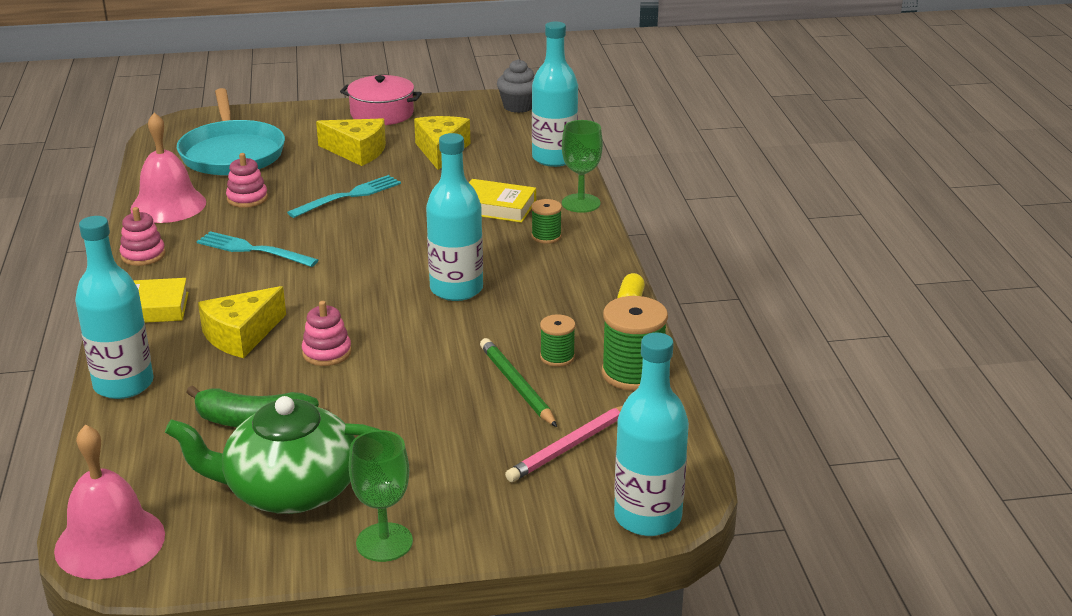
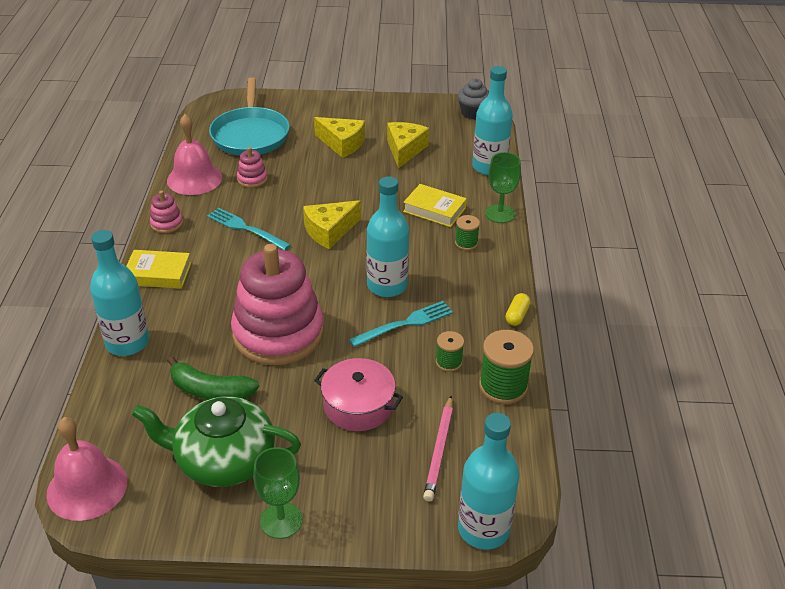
camera: 10 degrees right, 10 degrees up
(241, 335) = (220, 308): yellow cheese -> yellow cheese (329, 231)
(327, 353) = (278, 333): pink stacking toy -> pink stacking toy, size x2.47
(349, 196) = (327, 185): turquoise fork -> turquoise fork (405, 323)
(382, 113) = (368, 109): pink pot -> pink pot (358, 405)
(516, 385) = (412, 385): green pencil -> none
(570, 446) = (439, 450): pink pencil -> pink pencil turned 45 degrees counterclockwise

